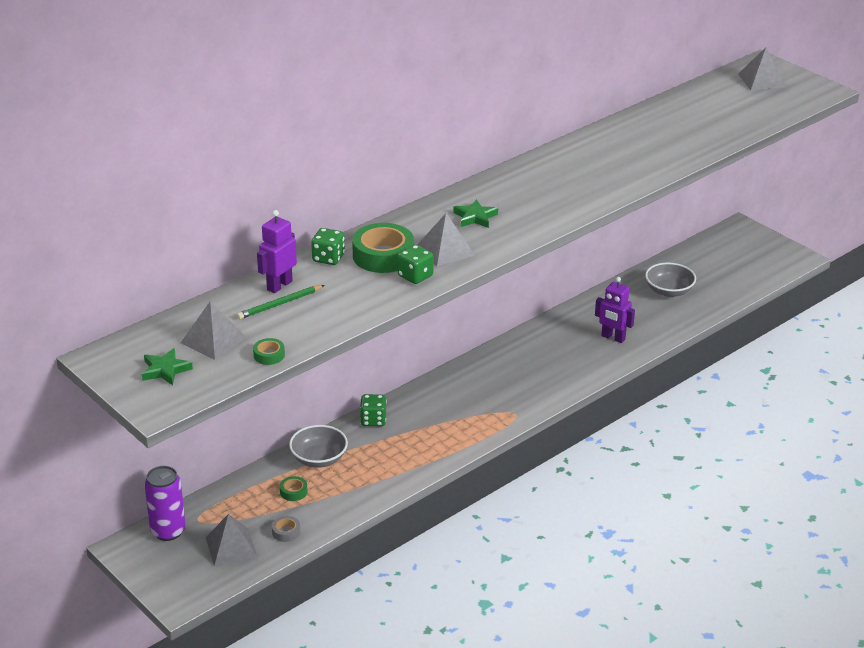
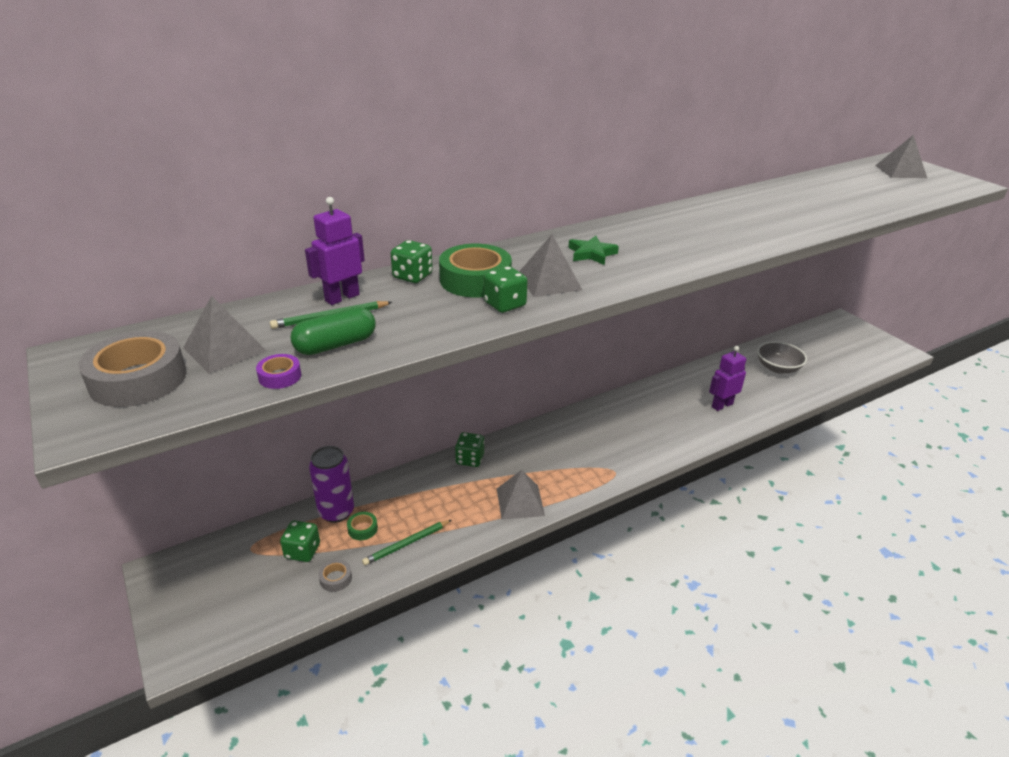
camera: 10 degrees right, 0 degrees up
(165, 370) = (138, 379): green star -> grey tape
(168, 531) = (213, 557): purple can -> purple can (336, 512)
(231, 547) = (269, 588): grey pyramid -> grey pyramid (520, 501)
(246, 516) = (302, 551): none -> green dice
(269, 355) = (280, 376): green tape -> purple tape
(297, 326) = (336, 345): none -> green capsule
(319, 459) = (402, 494): grey bowl -> none
(339, 498) = (407, 544): none -> green pencil
(613, 338) = (722, 405): purple robot -> purple robot turned 105 degrees clockwise

